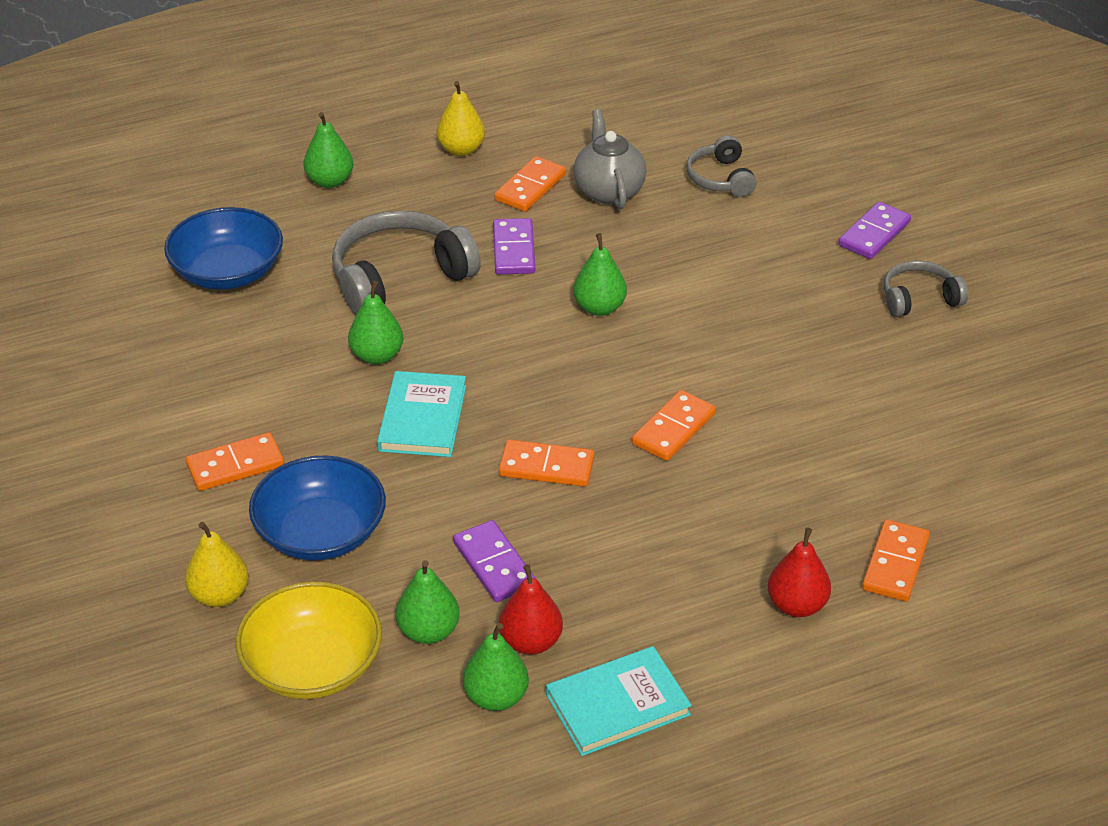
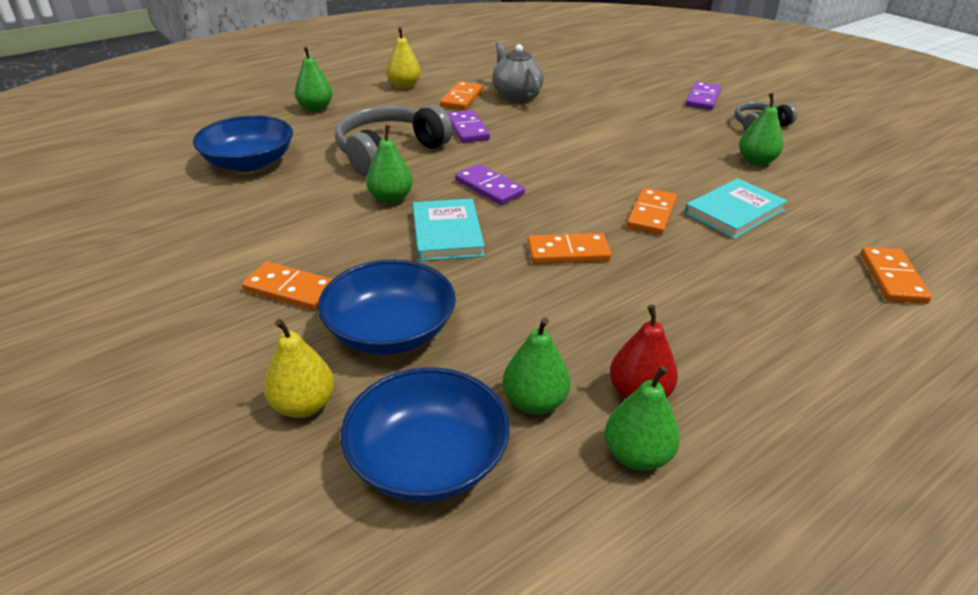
camera: 15 degrees left, 5 degrees down
(235, 465) = (290, 289): orange domino -> orange domino turned 60 degrees clockwise
(312, 665) = (427, 459): yellow bowl -> blue bowl
(494, 564) = (566, 332): purple domino -> purple domino (489, 187)
(599, 308) = (548, 152): green pear -> green pear (756, 161)
(618, 705) = (760, 439): turquoise book -> turquoise book (734, 212)
(720, 178) = (585, 83): grey headphones -> none
(797, 605) = (845, 321): red pear -> none

